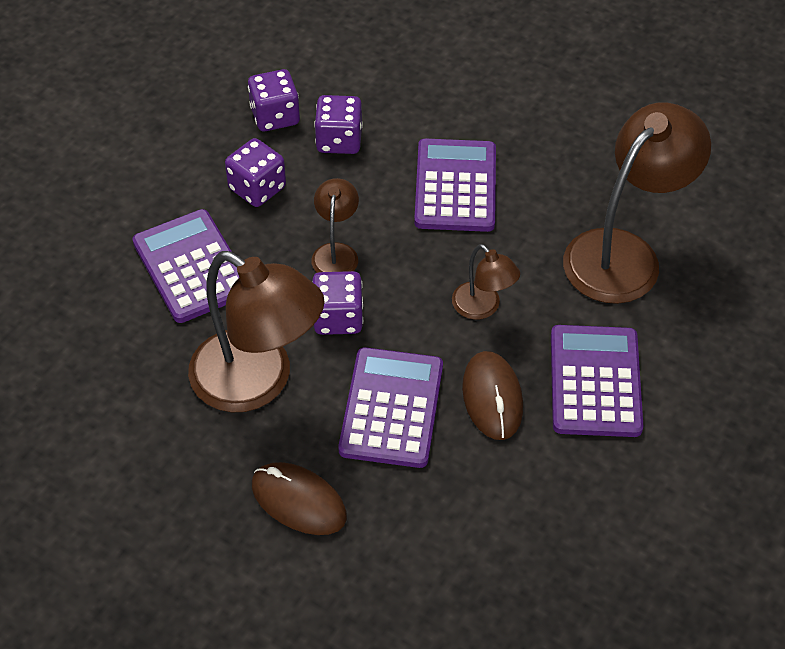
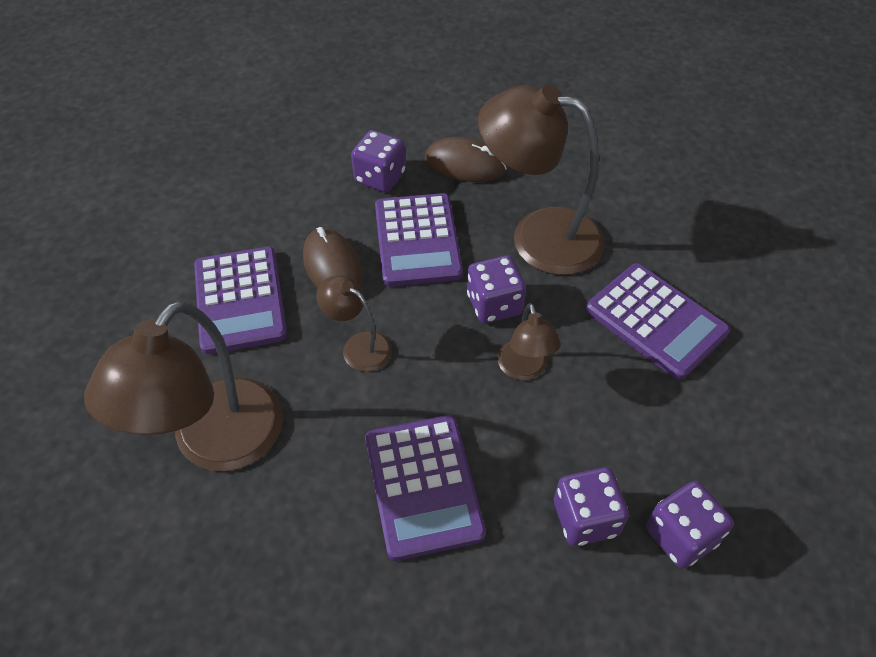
camera: 165 degrees right, 0 degrees up
(257, 188) = (644, 425): purple dice -> purple dice (380, 177)

